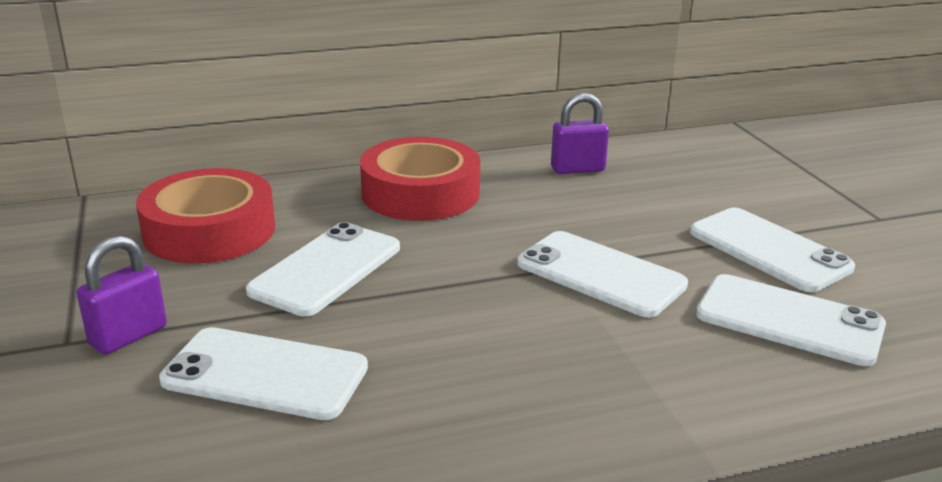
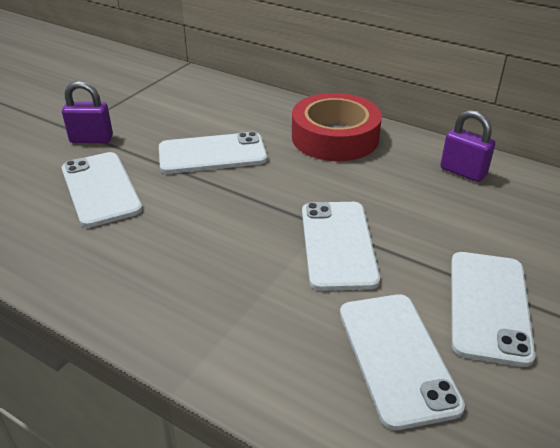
camera: 50 degrees right, 10 degrees up
(209, 231) = (203, 106): red tape -> none

